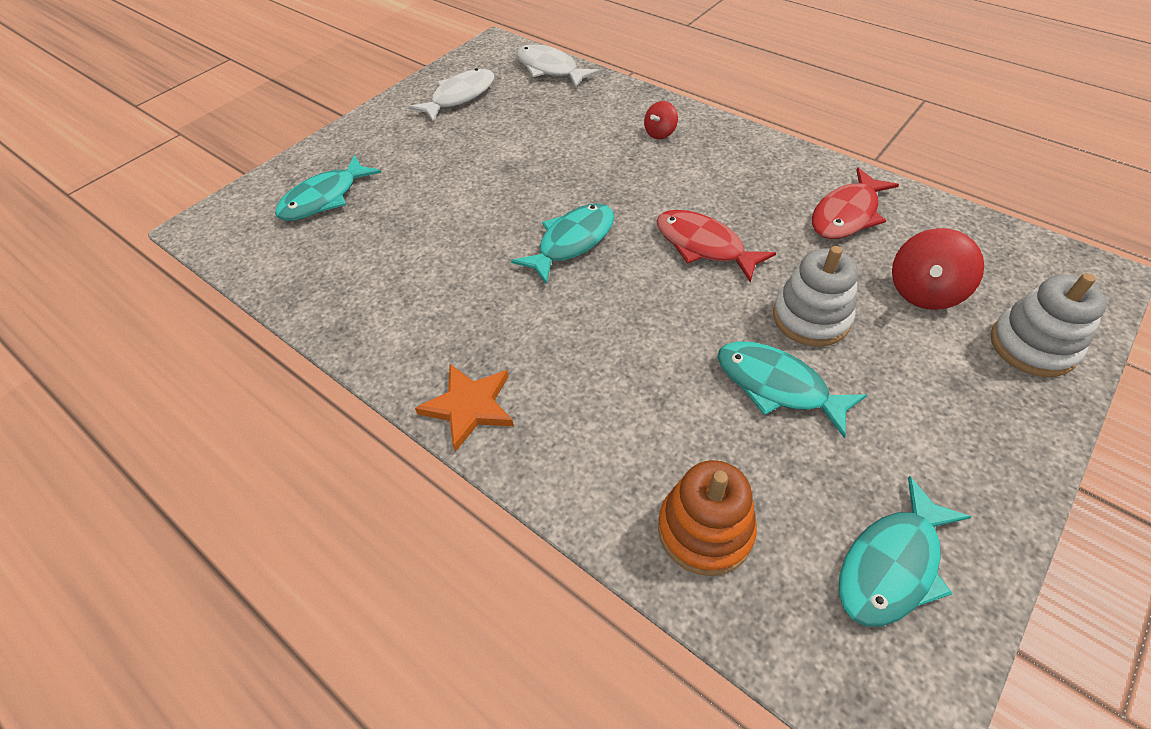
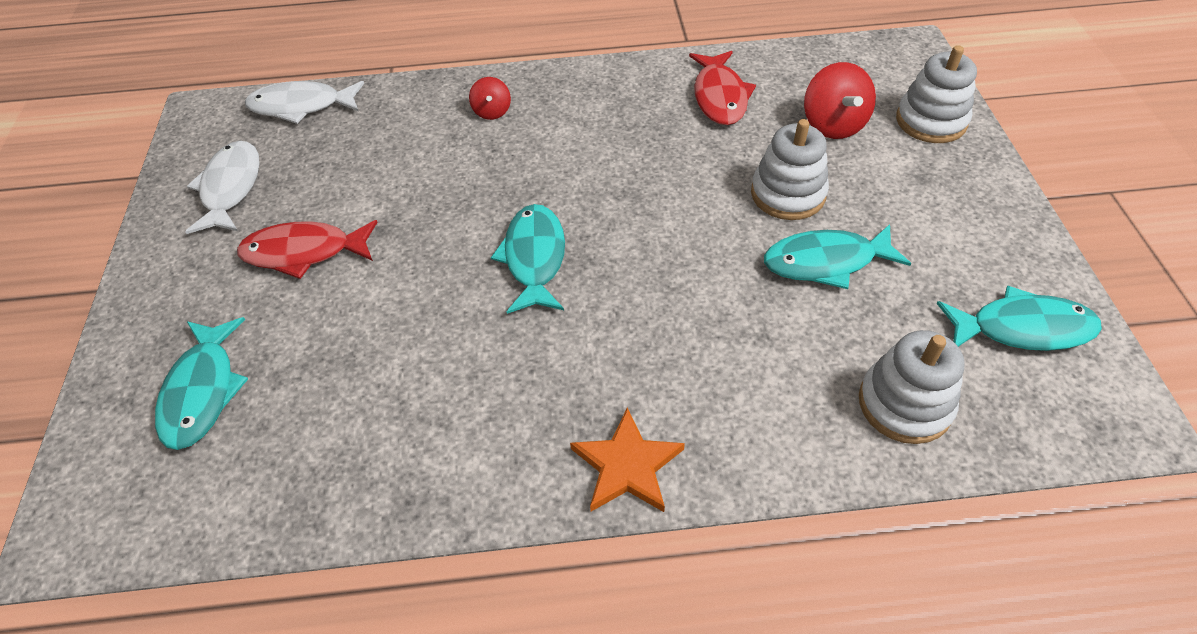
camera: 45 degrees left, 0 degrees up
(704, 246) = (647, 189): red fish -> red fish (304, 252)
(705, 530) = (904, 404): orange stacking toy -> white stacking toy
(892, 565) = (1022, 328): turquoise fish -> turquoise fish turned 90 degrees counterclockwise

